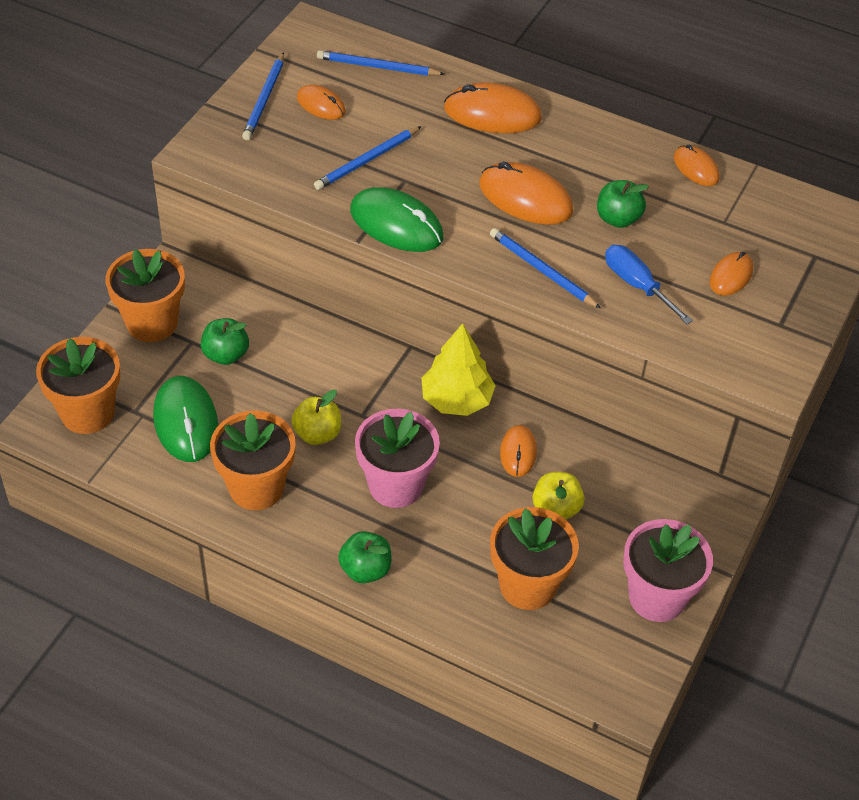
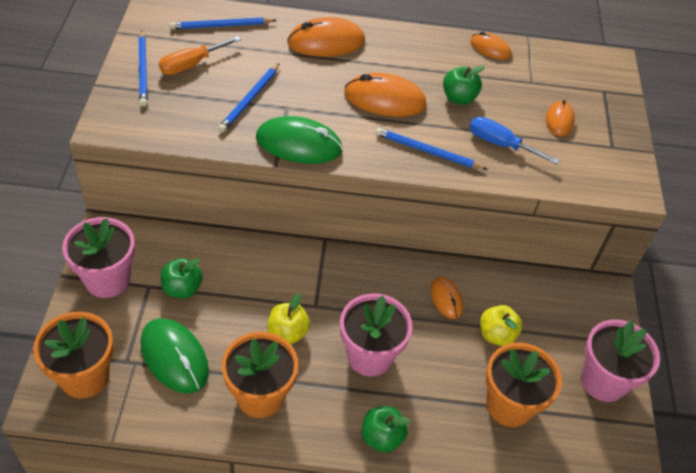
camera: 25 degrees left, 0 degrees up
(152, 323) = (107, 280): orange flower pot -> pink flower pot
(321, 105) = (191, 64): orange mouse -> orange screwdriver
(456, 400) = (380, 271): yellow tree -> none

